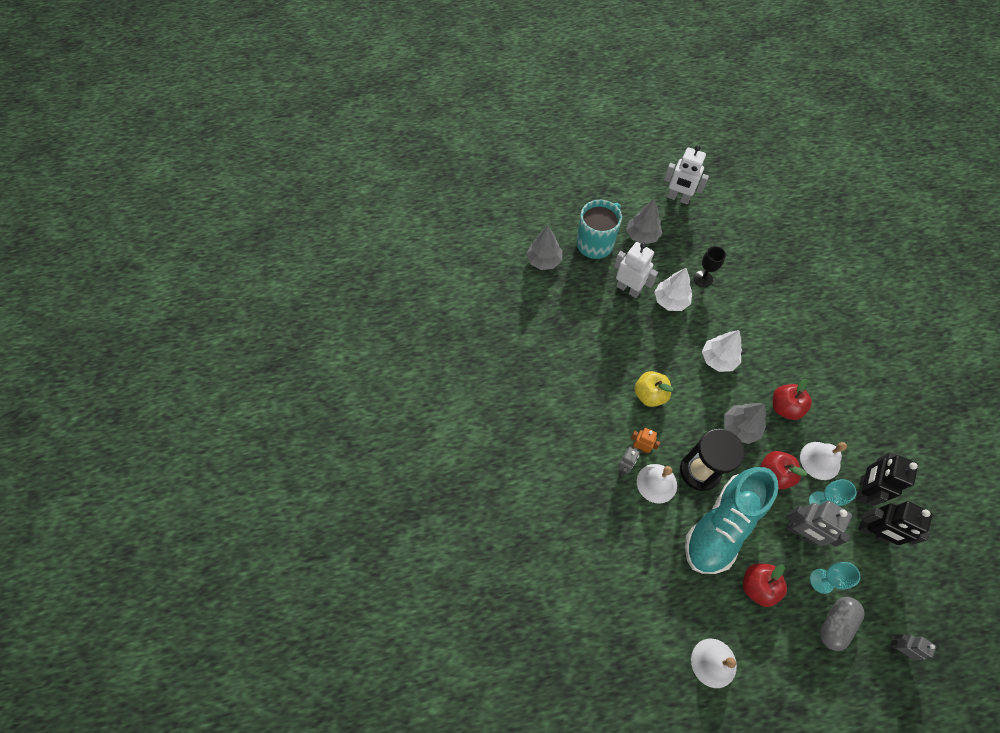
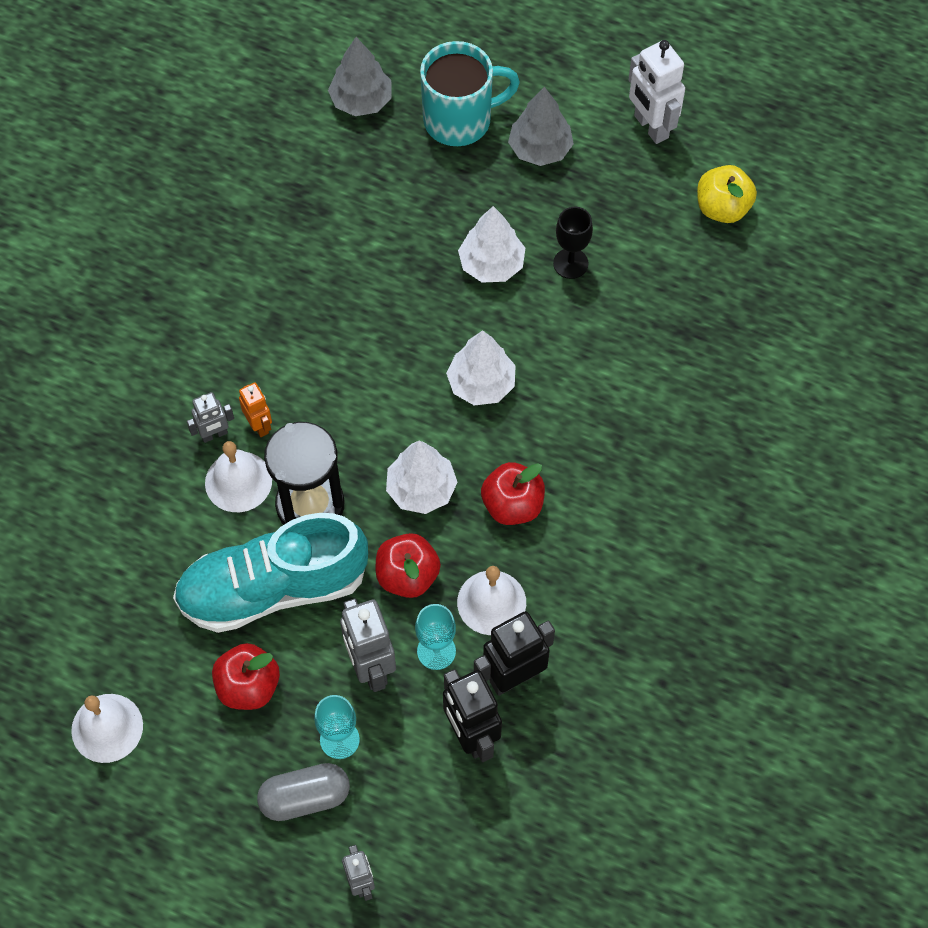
camera: 35 degrees right, 0 degrees up
(628, 289) = (445, 211): white robot -> none
(649, 395) = (337, 368): yellow apple -> yellow apple (722, 208)
(740, 427) = (421, 489): grey tree -> white tree

